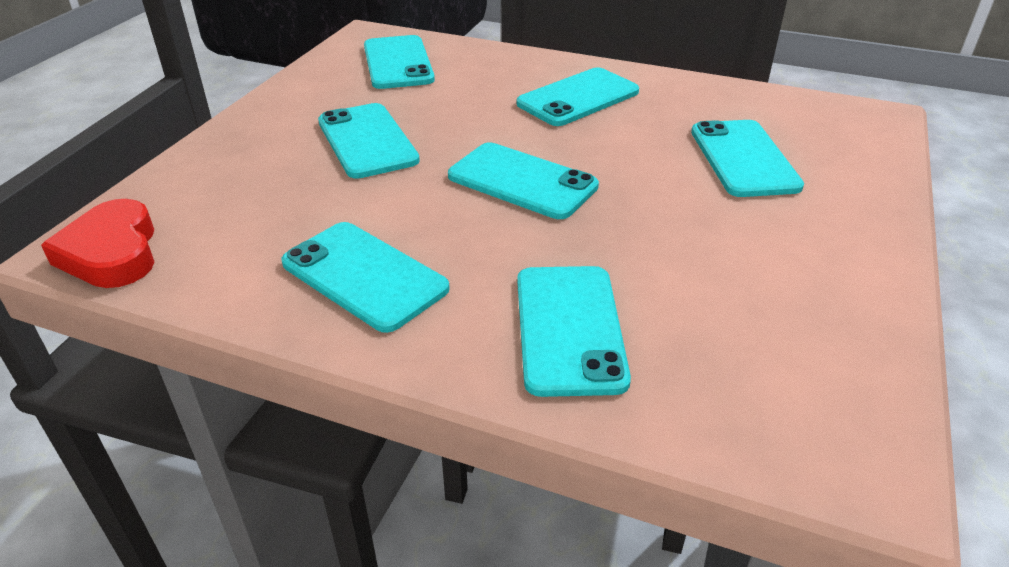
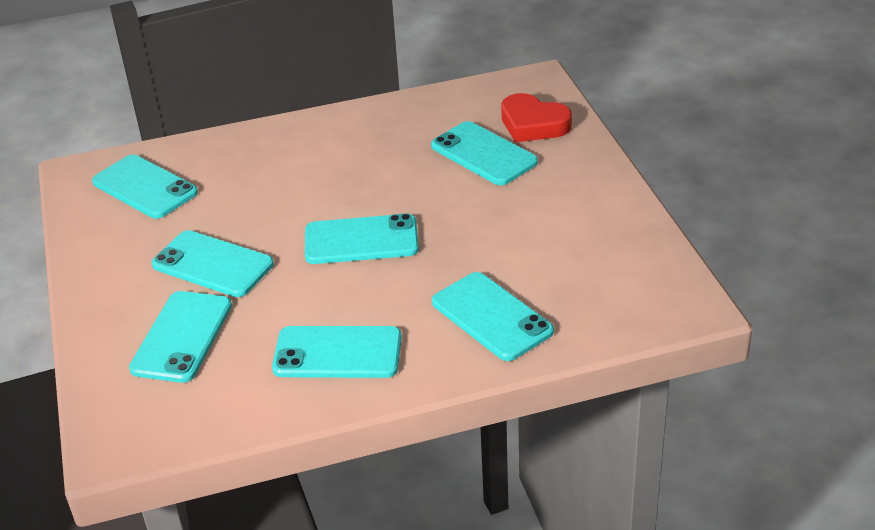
camera: 35 degrees left, 0 degrees up
(112, 253) = (143, 433): red heart -> red heart (533, 124)
(578, 98) = (326, 155): turquoise phone -> turquoise phone (182, 337)

